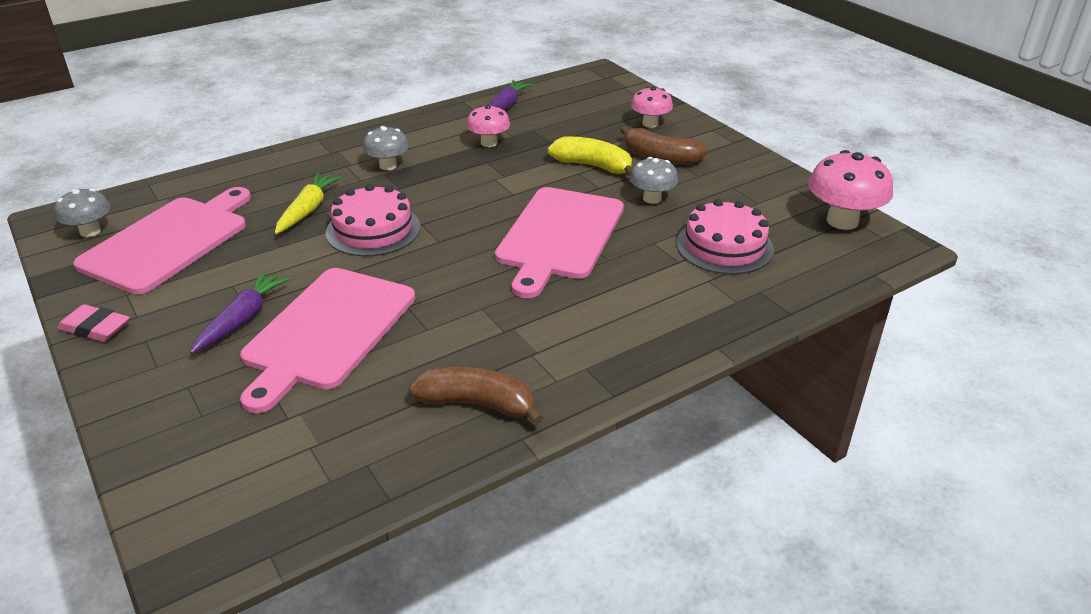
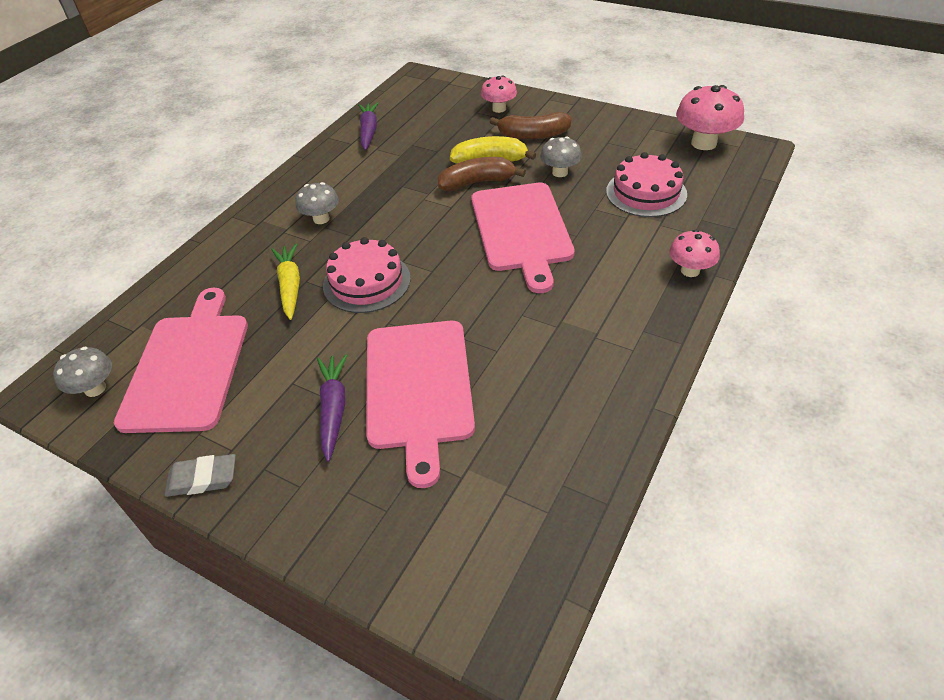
camera: 25 degrees left, 10 degrees up
(95, 328) = (202, 479): pink eraser -> grey eraser
(477, 404) = (595, 395): brown banana -> brown banana (477, 182)
(489, 143) = (387, 168): pink mushroom -> pink mushroom (690, 270)

